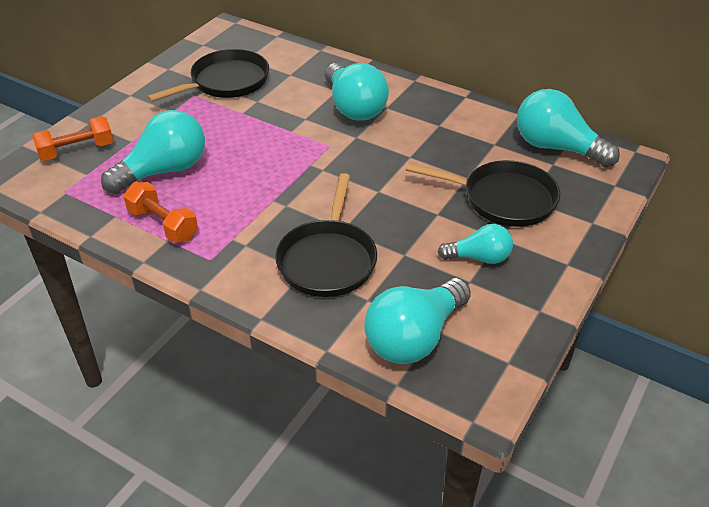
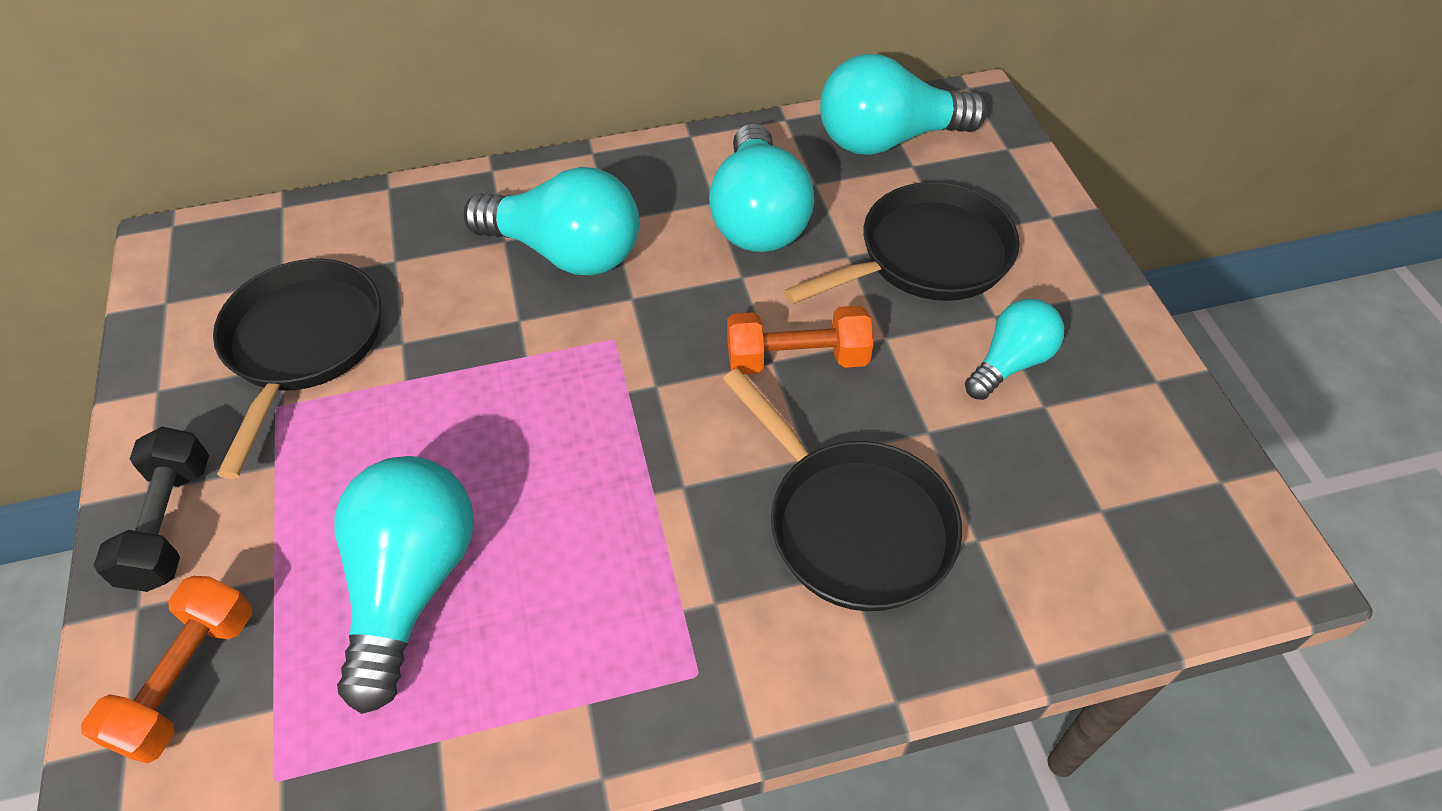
camera: 45 degrees left, 10 degrees up
(124, 108) = (169, 524): none -> black dumbbell
(163, 224) = (543, 682): orange dumbbell -> orange dumbbell (797, 359)
(414, 338) = (1097, 544): turquoise light bulb -> turquoise light bulb (758, 217)

